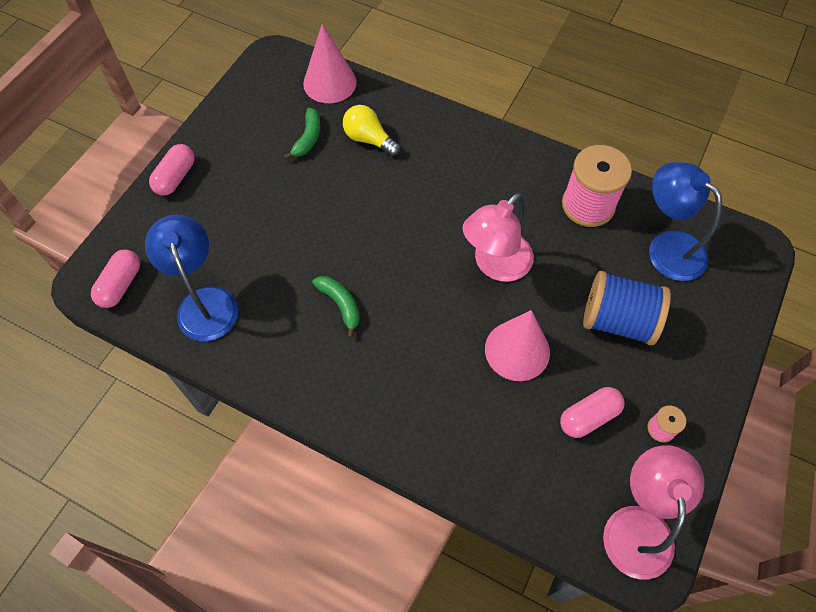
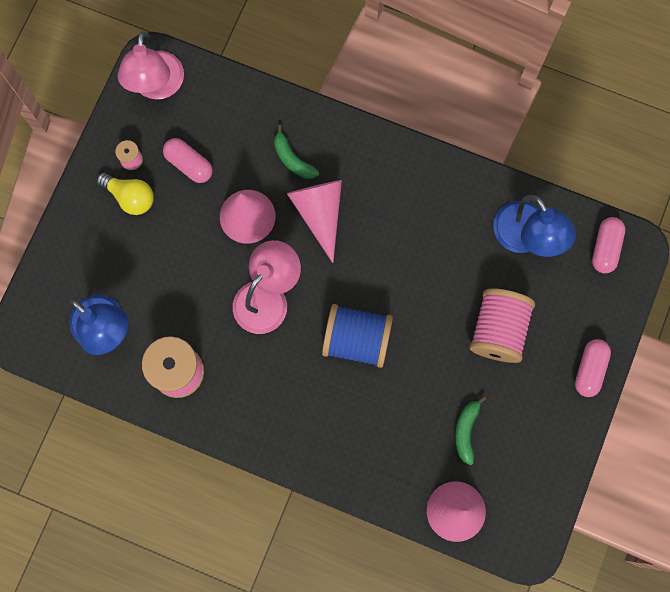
camera: 175 degrees right, 15 degrees up
(257, 217) = (498, 330): none -> pink spool
(340, 304) = (404, 246): green banana -> green banana (292, 159)
(369, 139) = (402, 435): yellow light bulb -> yellow light bulb (130, 197)
(433, 347) = (319, 213): none -> pink cone
(588, 417) = (189, 164): pink capsule -> pink capsule turned 75 degrees clockwise
(617, 320) = (159, 251): blue spool -> blue spool (356, 340)

